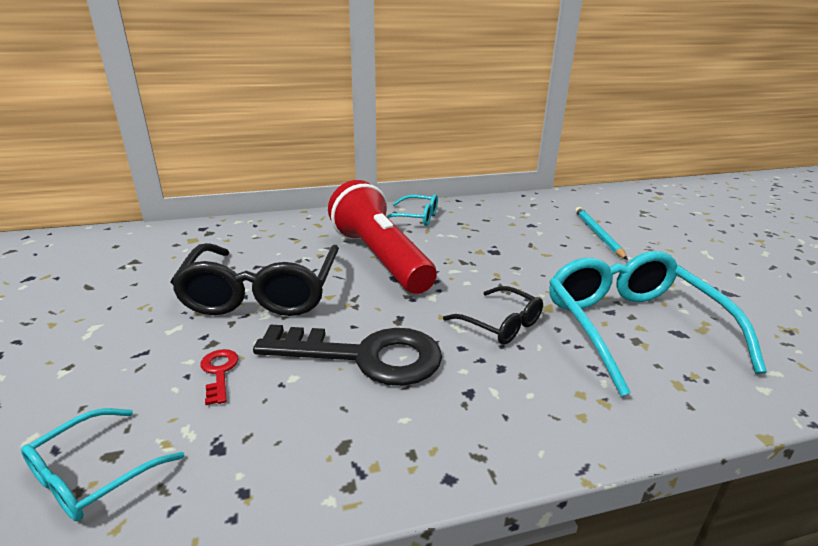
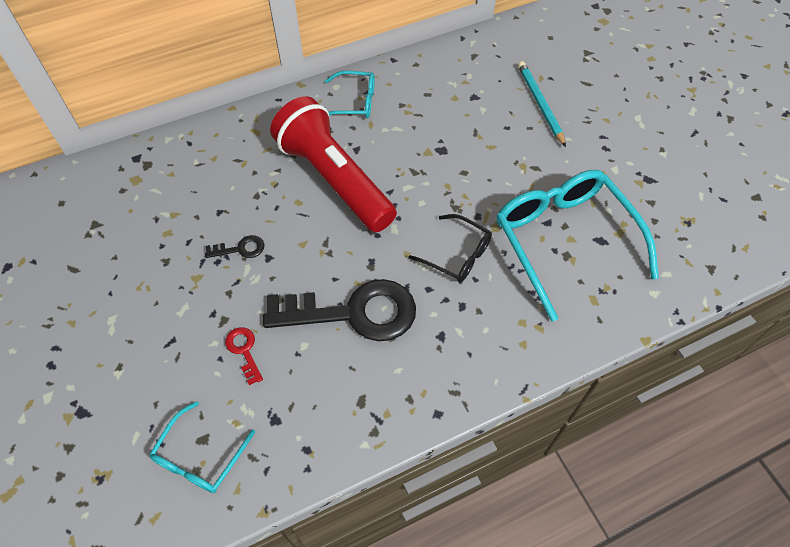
camera: 10 degrees left, 30 degrees up
(262, 292) = (240, 249): black glasses -> black key

